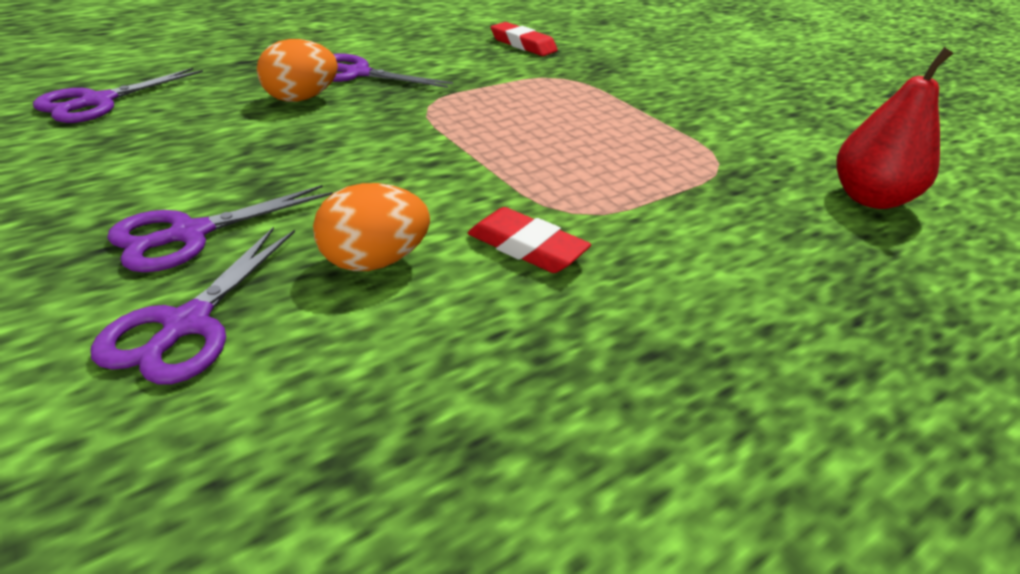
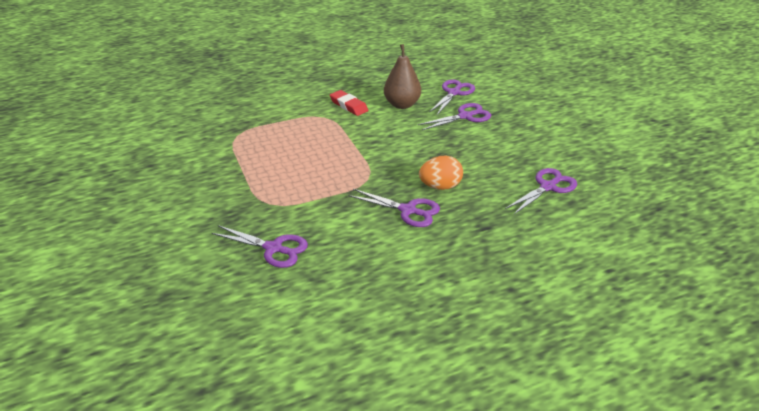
camera: 165 degrees left, 0 degrees up
(374, 261) = (402, 104): orange egg -> brown pear
(523, 44) = (273, 248): red eraser -> purple scissors
(870, 199) = (190, 115): red pear -> none

